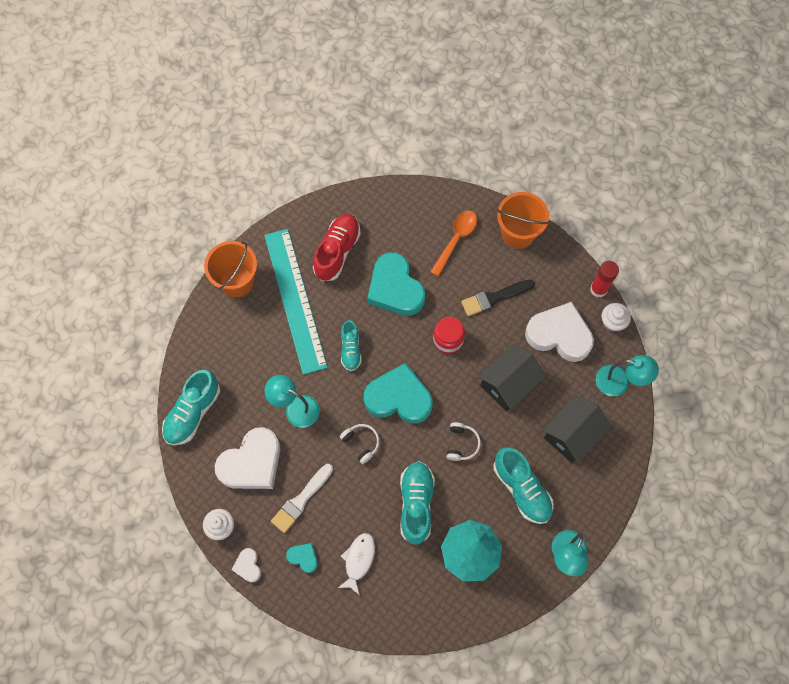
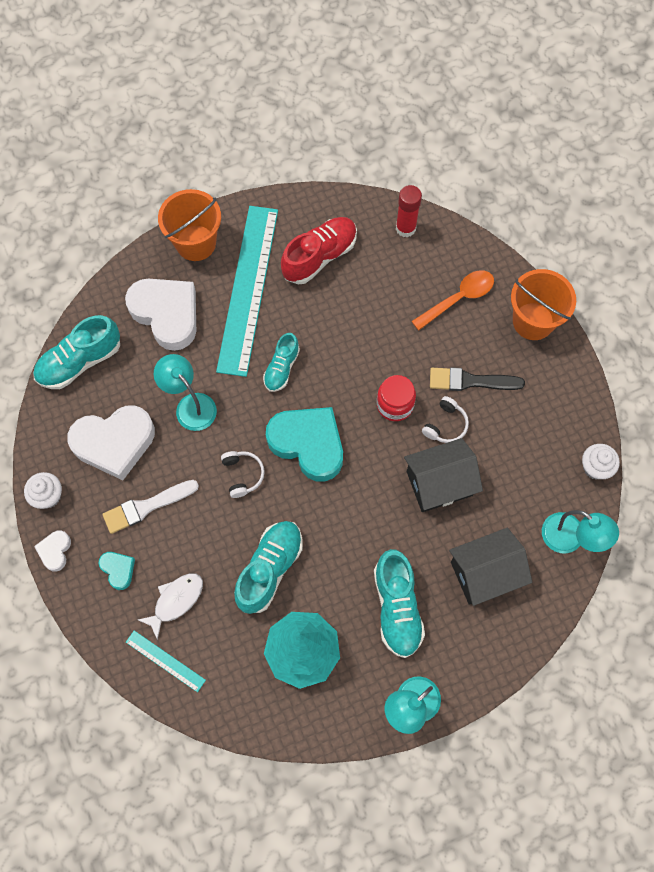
camera: 25 degrees right, 0 degrees up
(373, 608) = (165, 660): none -> turquoise ruler
(395, 288) = (363, 323): turquoise heart -> none
(461, 444) = (353, 526): white headphones -> white headphones (445, 425)
(559, 335) = (525, 454): white heart -> white heart (166, 314)
(598, 289) = (597, 423): red glue stick -> red glue stick (405, 228)

